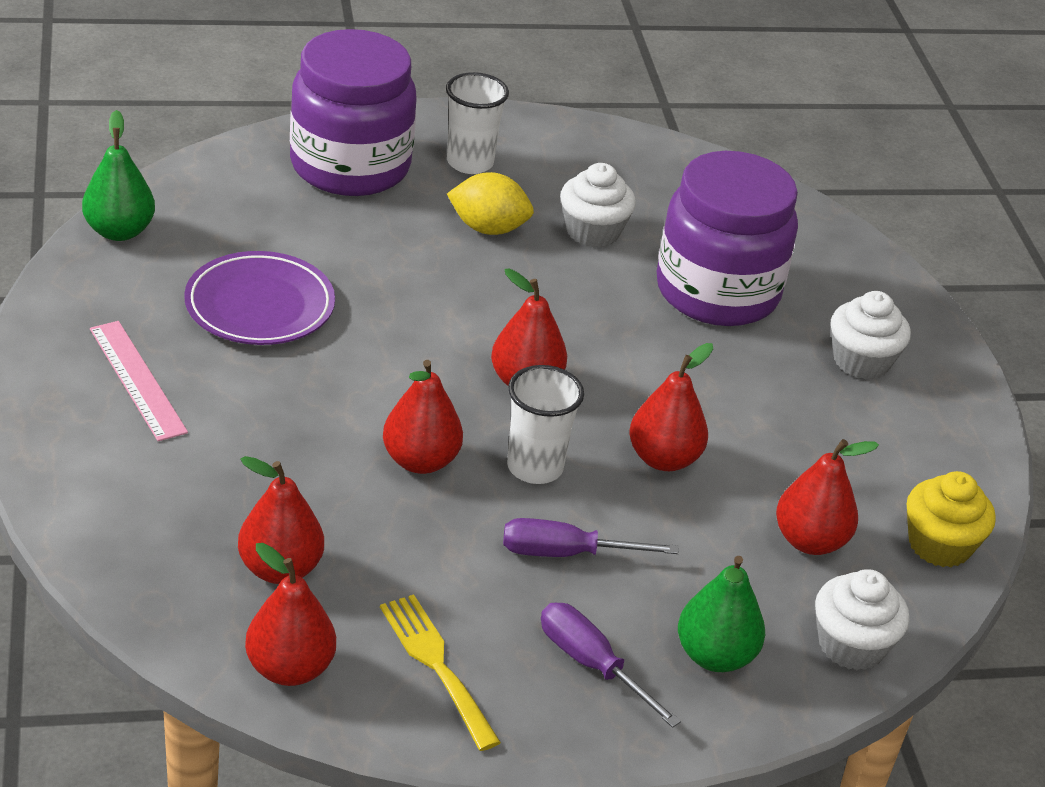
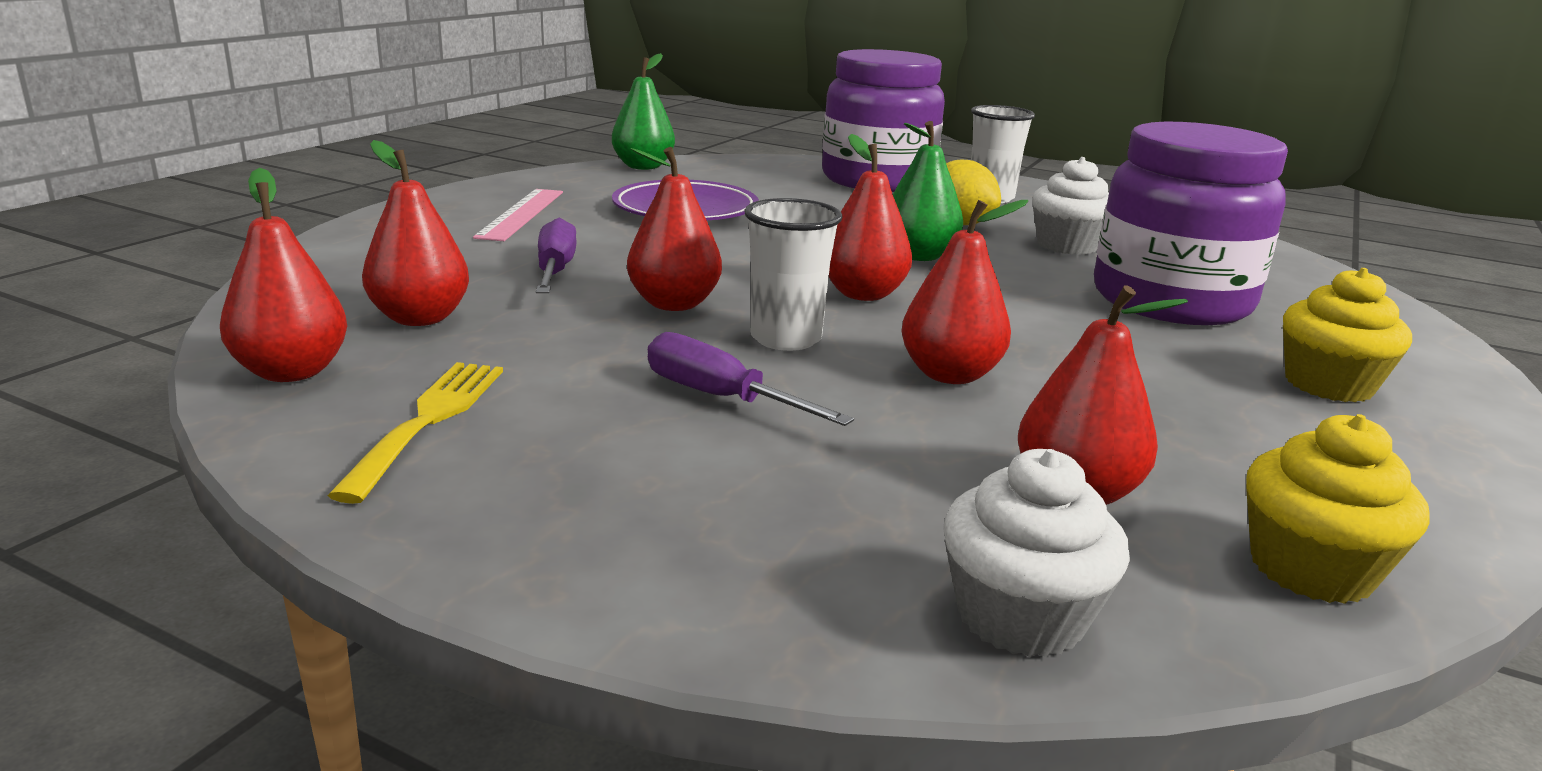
camera: 40 degrees right, 15 degrees down
(591, 664) = (599, 485): purple screwdriver -> purple screwdriver (555, 270)
(715, 656) = (778, 542): green pear -> green pear (918, 256)
(861, 361) = (1328, 384): white cupcake -> yellow cupcake

